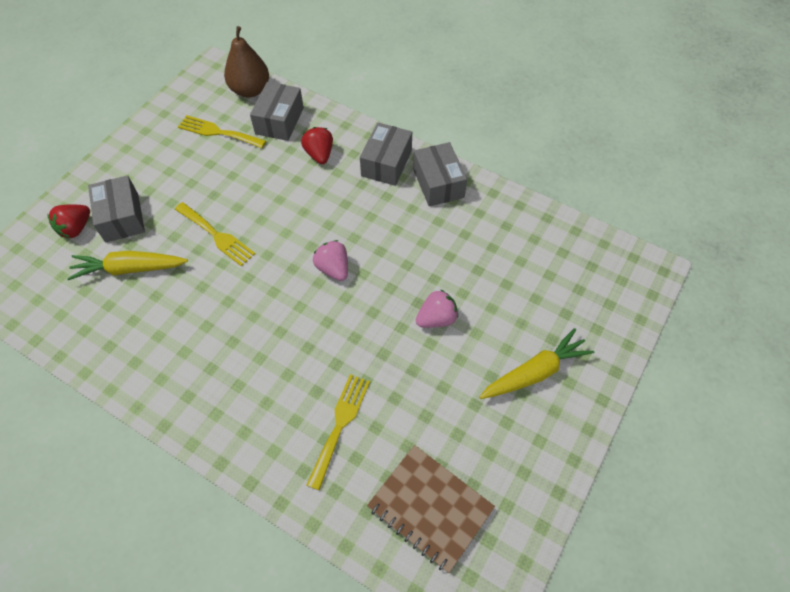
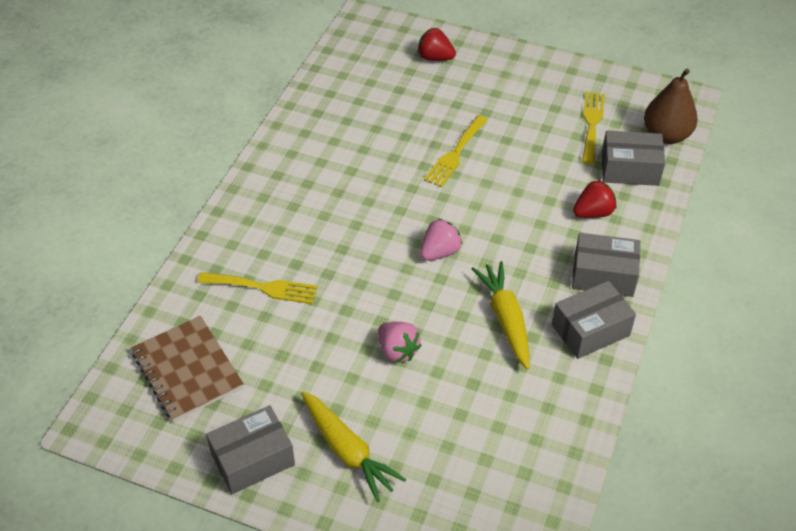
camera: 80 degrees right, 10 degrees down
(122, 217) = (456, 83): grey box -> grey box (253, 459)
(129, 269) = (400, 104): yellow carrot -> yellow carrot (505, 319)
(430, 507) = (187, 370): brown notebook -> brown notebook turned 60 degrees counterclockwise

